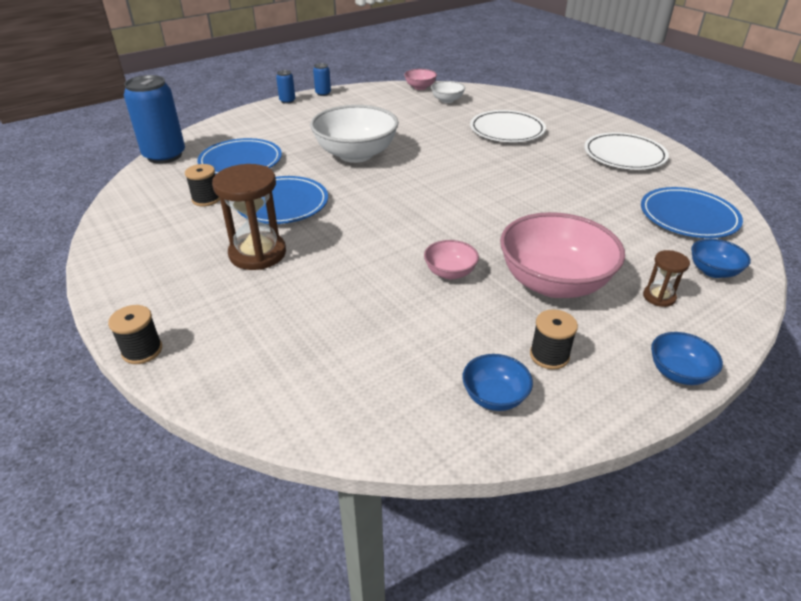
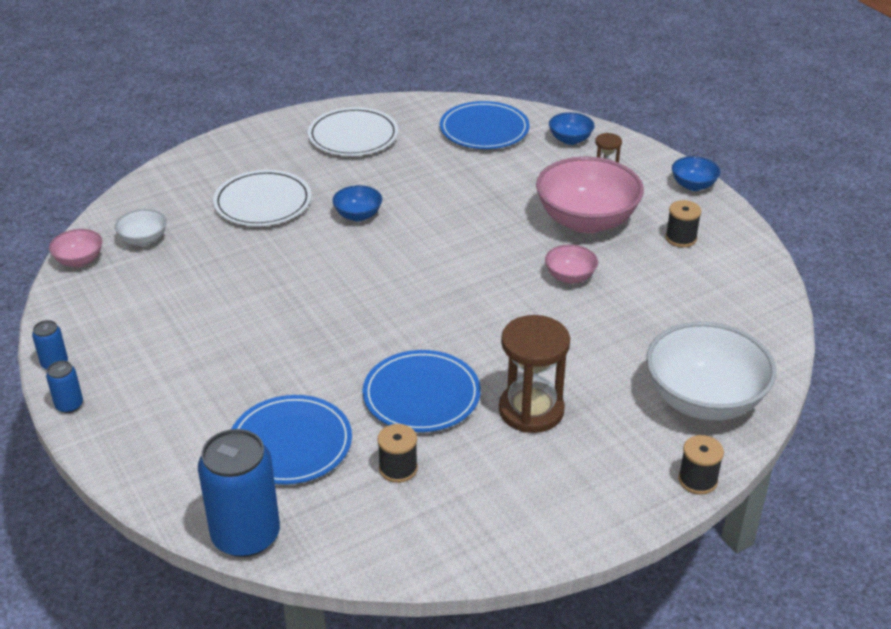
camera: 85 degrees left, 0 degrees up
(356, 154) = (298, 331): white bowl -> white bowl (704, 400)
(494, 397) = (728, 270): blue bowl -> blue bowl (358, 215)

